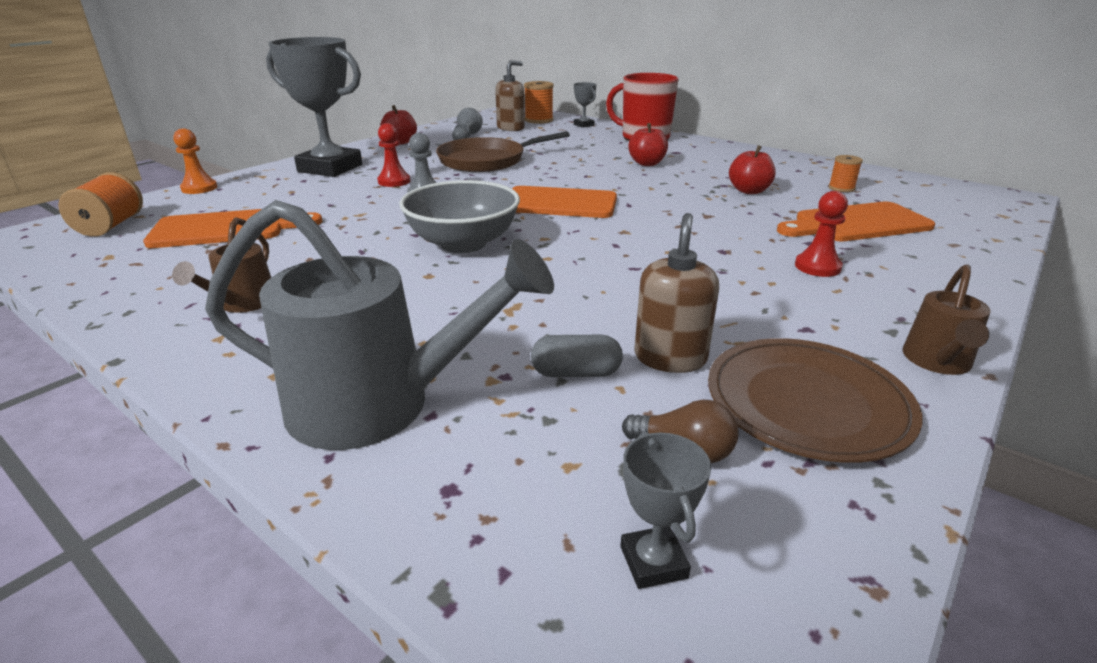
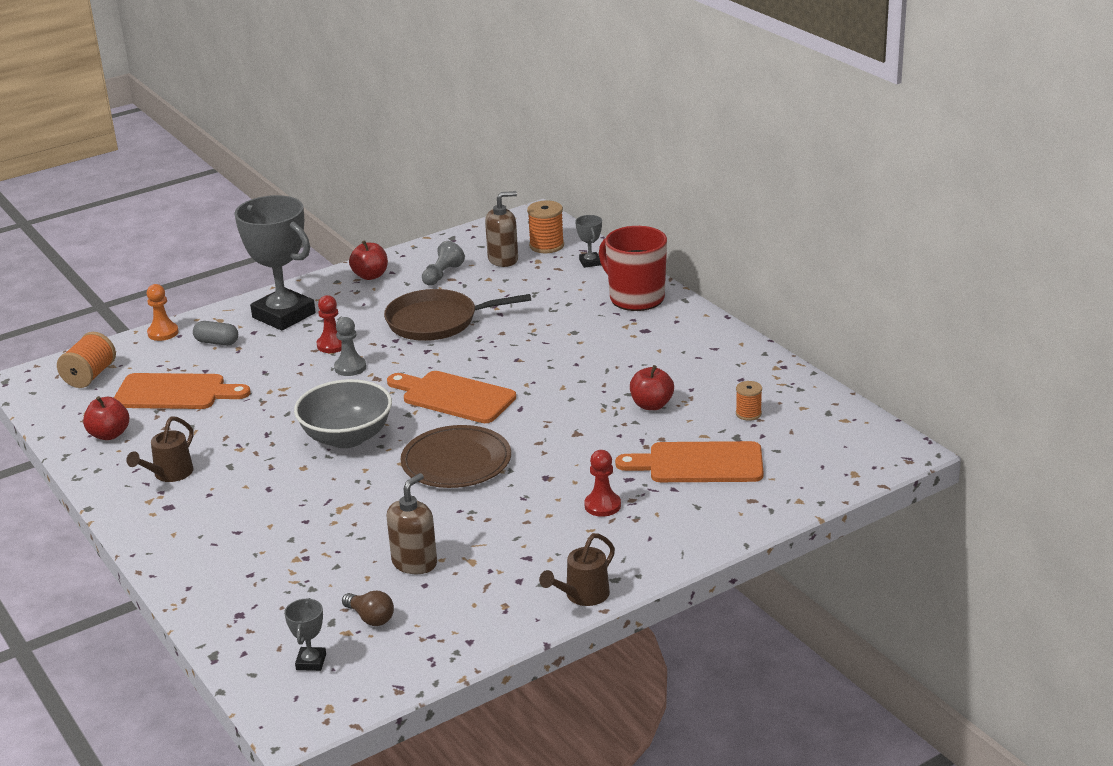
camera: 20 degrees right, 0 degrees up
(380, 405) = (226, 564): grey watering can -> none
(576, 373) = (348, 563): grey capsule -> grey capsule (217, 342)
(647, 163) = (594, 347): red apple -> red apple (109, 434)
(807, 403) = (467, 605): brown plate -> brown plate (456, 461)

